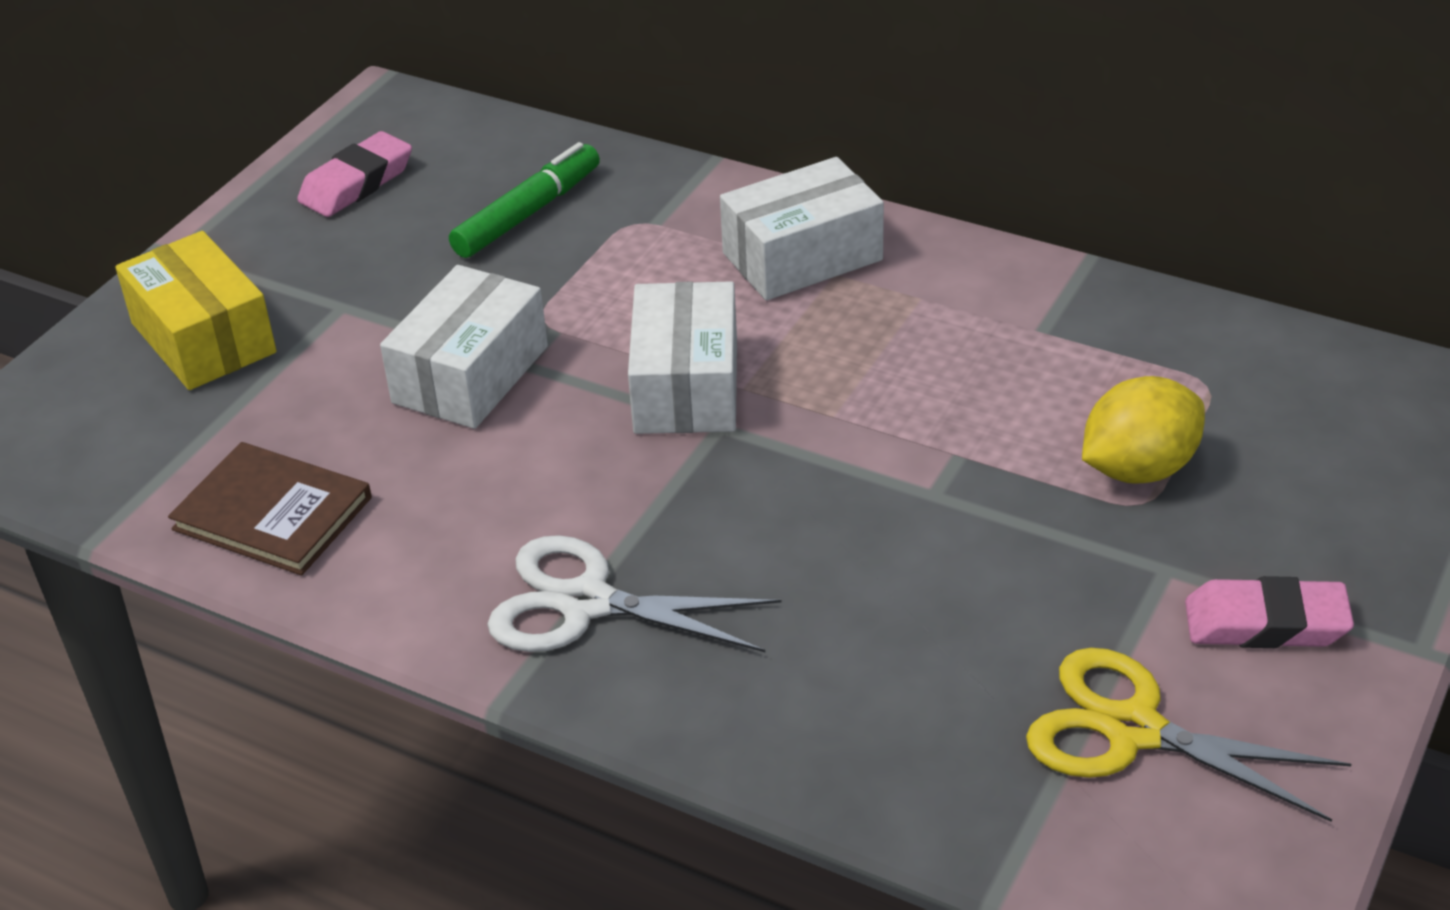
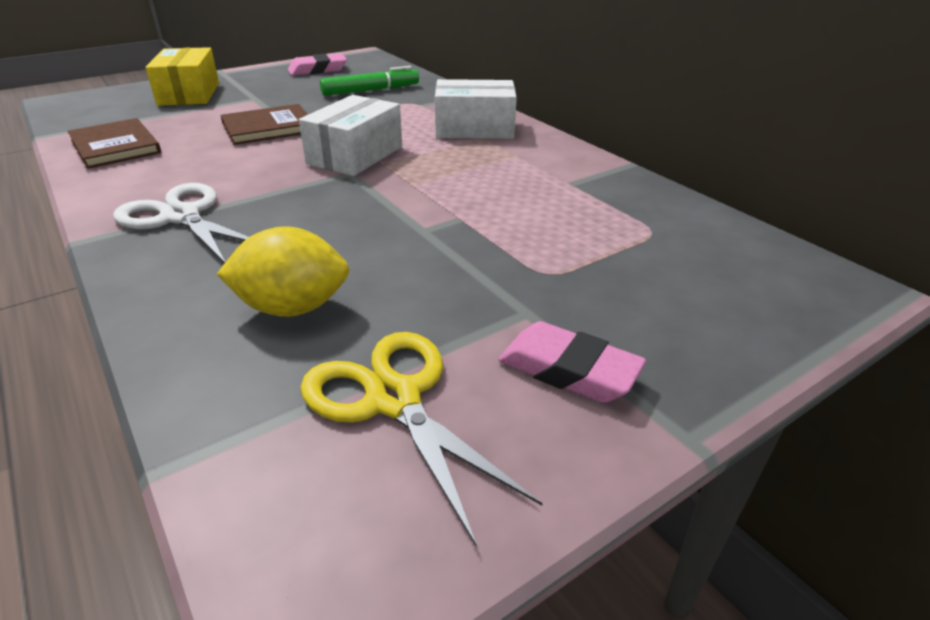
camera: 25 degrees right, 5 degrees down
(470, 374) = (268, 128): white box -> brown book
(1138, 469) = (563, 256): yellow lemon -> yellow lemon (292, 308)

